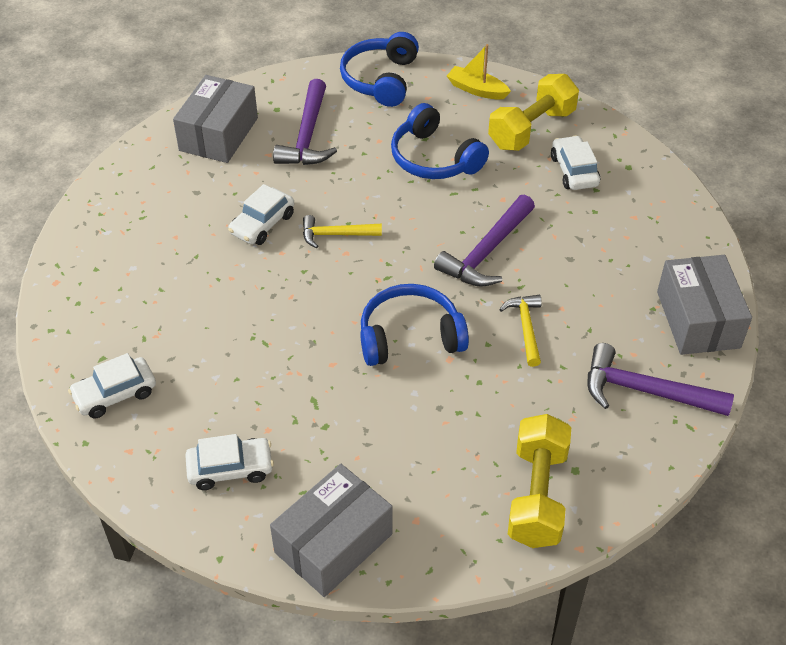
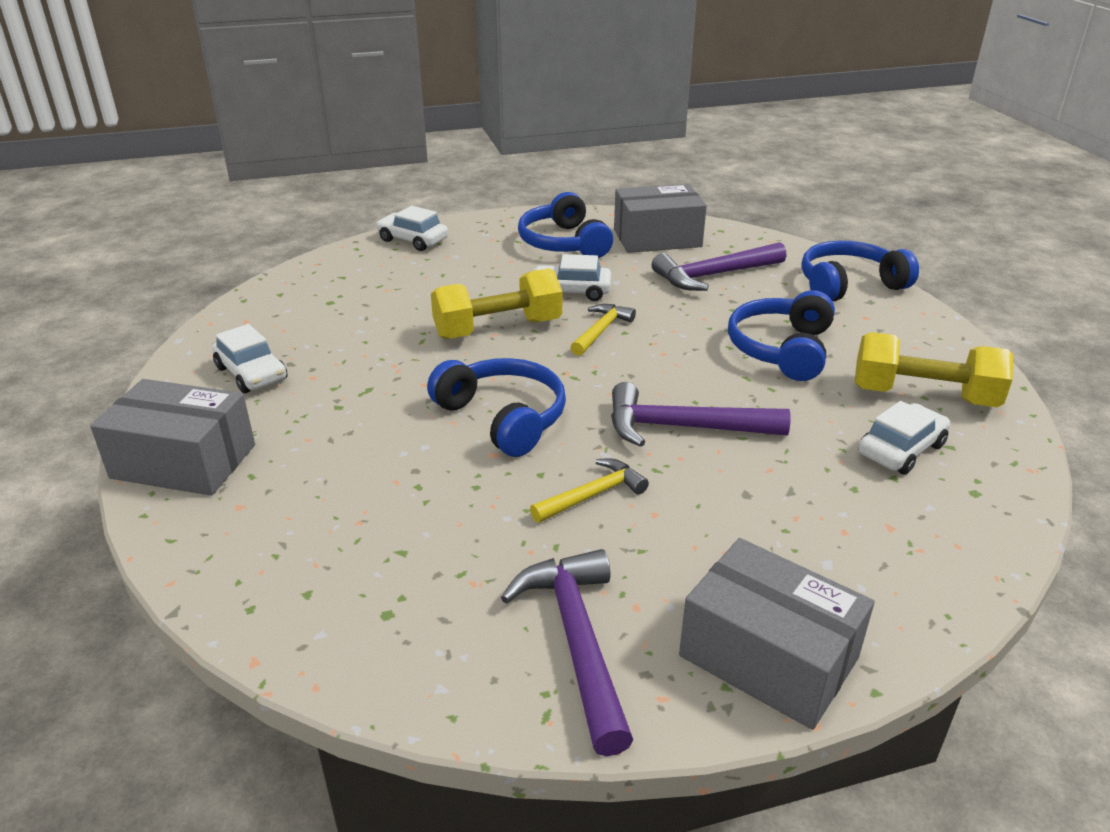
camera: 60 degrees right, 15 degrees down
(115, 394) = (306, 294): white car -> white car (413, 240)
(174, 191) = (564, 243): none -> blue headphones
(336, 234) = (601, 331): yellow hammer -> yellow hammer turned 60 degrees clockwise
(477, 90) = (926, 341): yellow boat -> none
(537, 495) = (324, 591): yellow dumbbell -> yellow dumbbell (498, 329)
(698, 319) = (768, 657): grey box -> grey box turned 75 degrees clockwise

